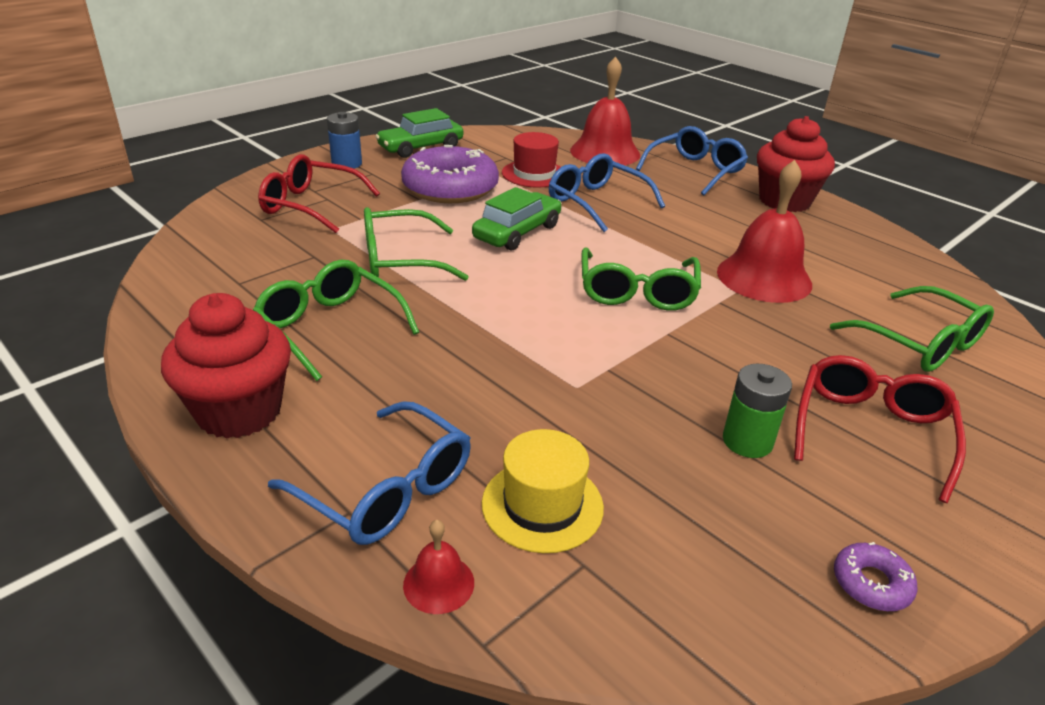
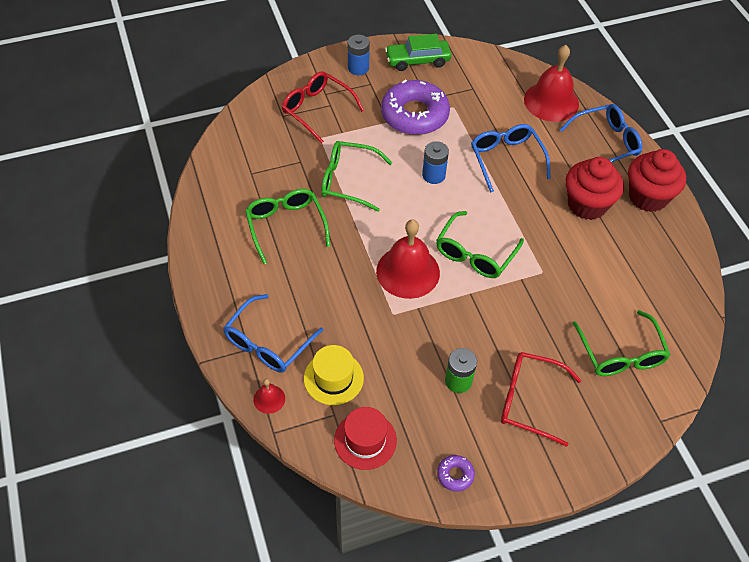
camera: 25 degrees right, 20 degrees up
(239, 411) = (221, 271): red cupcake -> red cupcake (587, 205)
(385, 489) = (268, 342): blue glasses -> blue glasses turned 60 degrees clockwise
(517, 232) = (433, 175): green car -> blue battery
(534, 174) = (481, 114): red hat -> red hat (365, 440)
(764, 277) = (567, 267): red bell -> red bell (408, 271)
(870, 432) = (530, 401): red glasses -> red glasses turned 120 degrees counterclockwise

